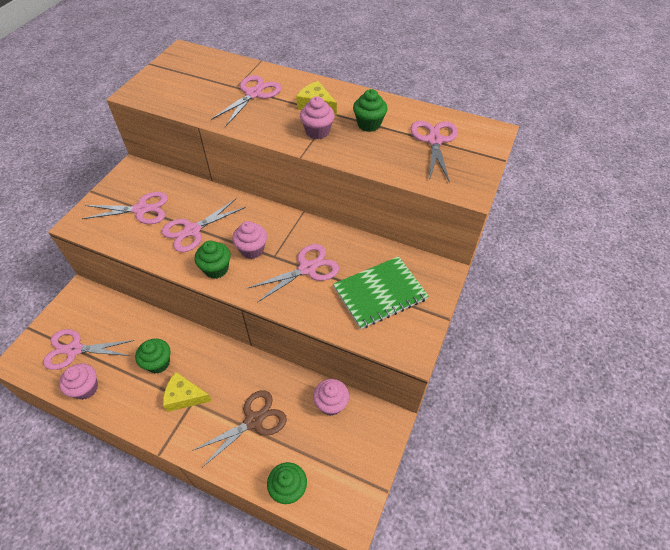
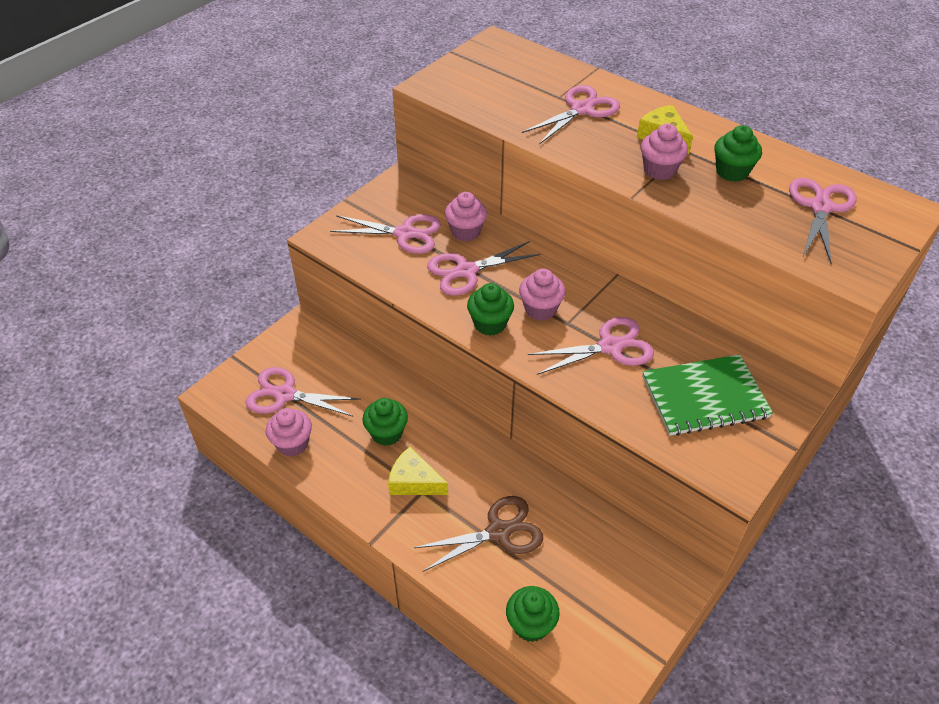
camera: 15 degrees right, 5 degrees down
(331, 404) = (606, 535): pink cupcake -> pink cupcake (466, 232)

